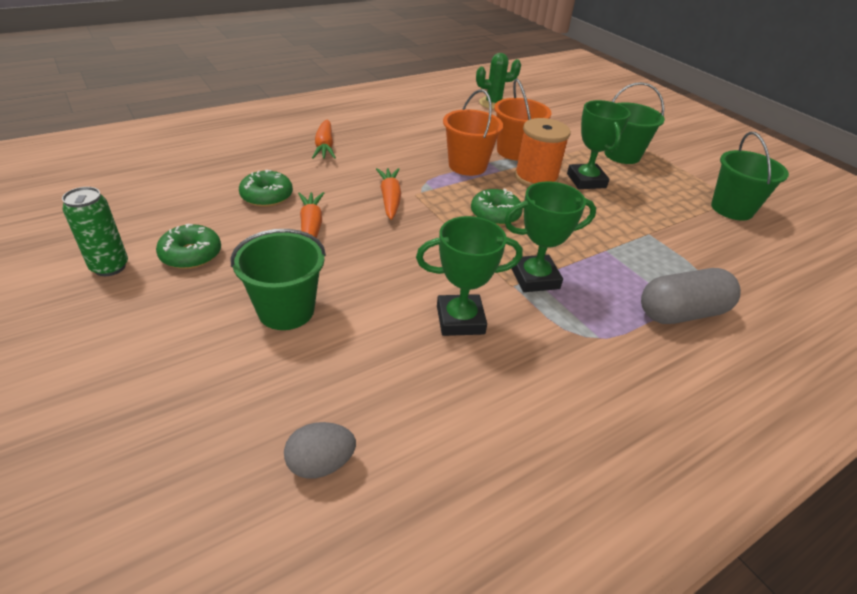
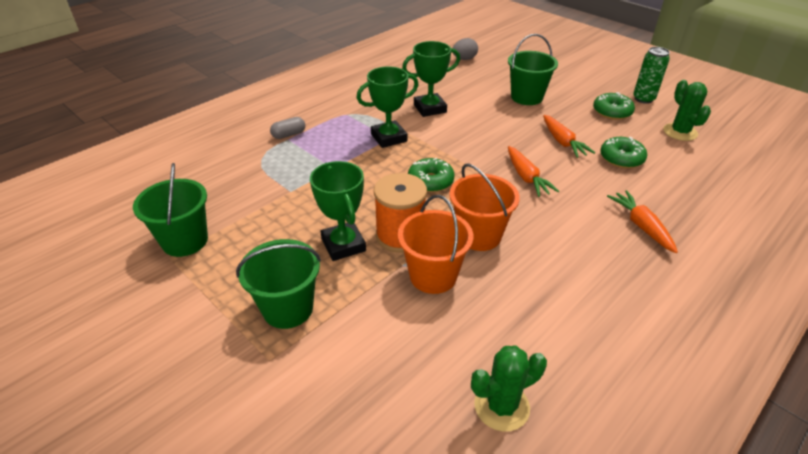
camera: 170 degrees right, 0 degrees up
(151, 210) = (680, 132): none -> green cactus
(681, 313) = (289, 135): grey capsule -> grey capsule, size x0.52

